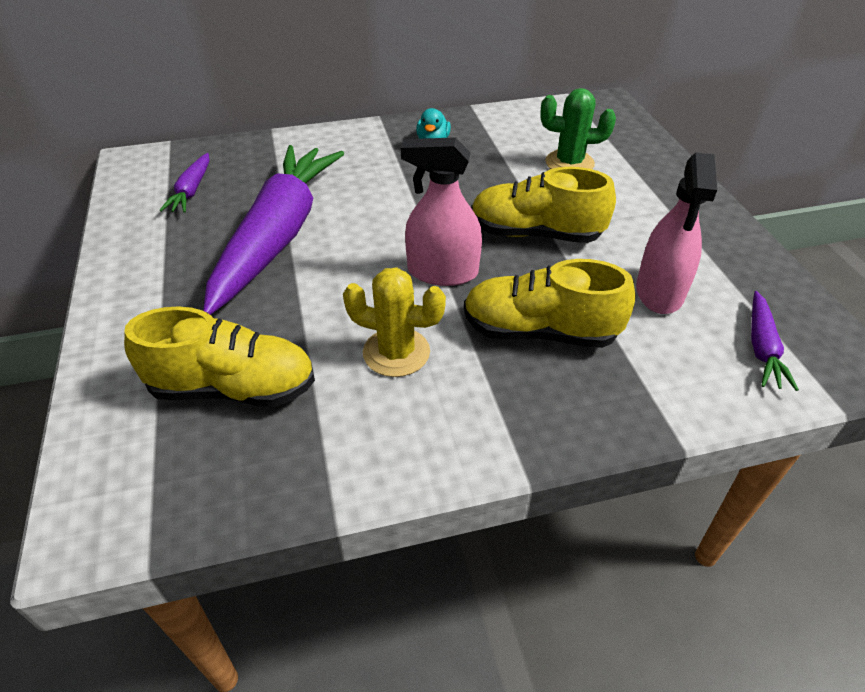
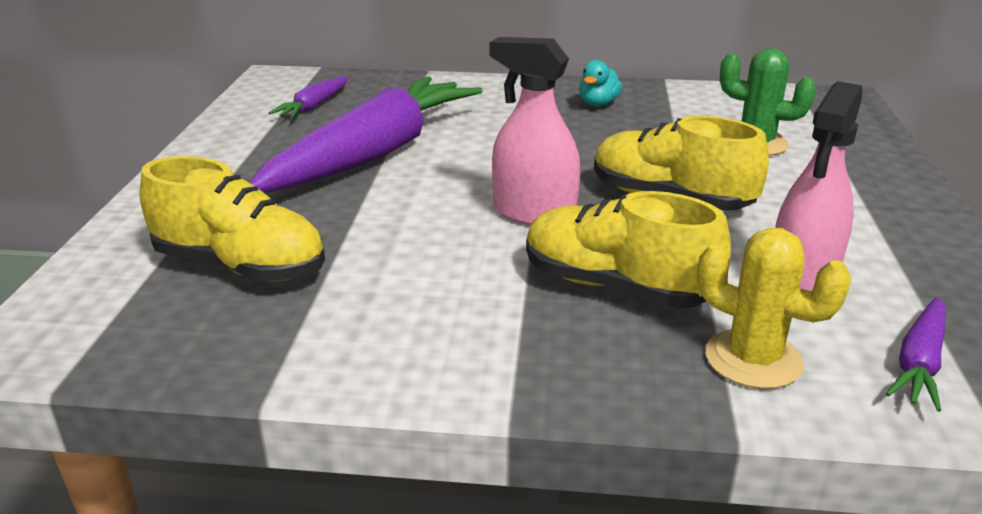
camera: 20 degrees right, 15 degrees down
(396, 352) = (432, 271): yellow cactus -> yellow cactus (753, 359)

